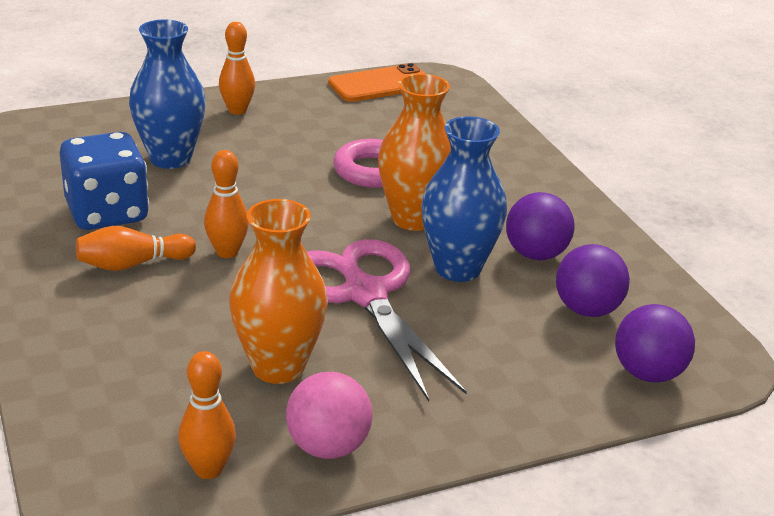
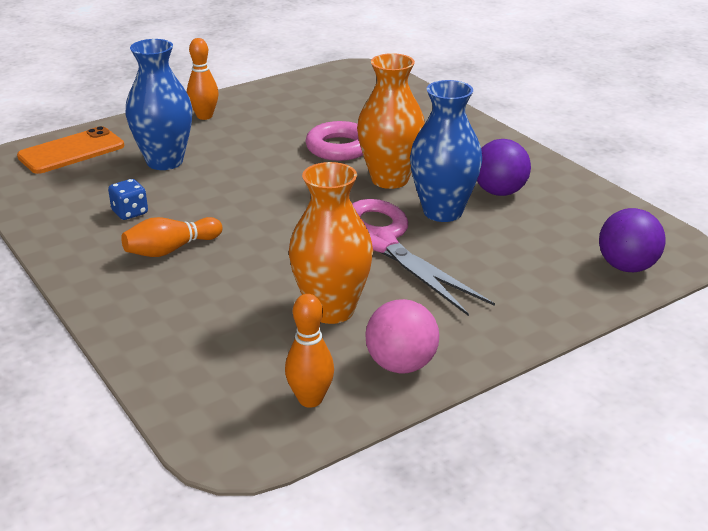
camera: 10 degrees left, 0 degrees up
(107, 213) = (130, 212): blue dice -> blue dice, size x0.47
(227, 252) = (247, 228): orange bowling pin -> none
(381, 84) = (315, 80): orange phone -> orange phone (71, 151)
(587, 309) = (558, 227): purple ball -> none

